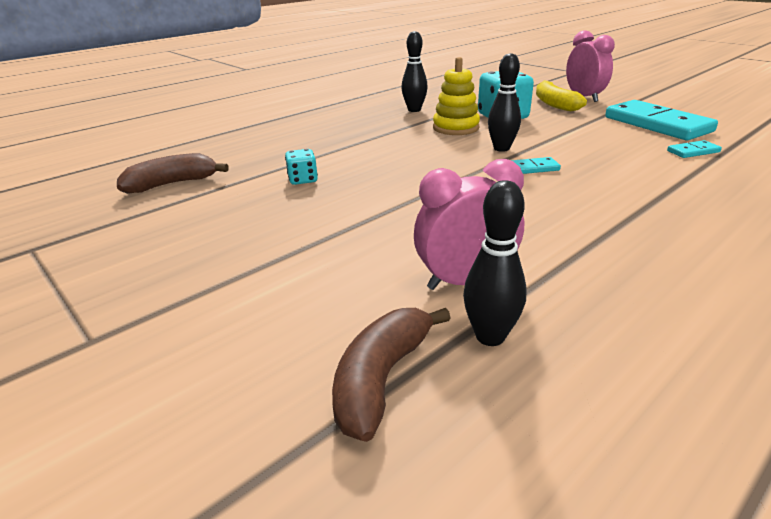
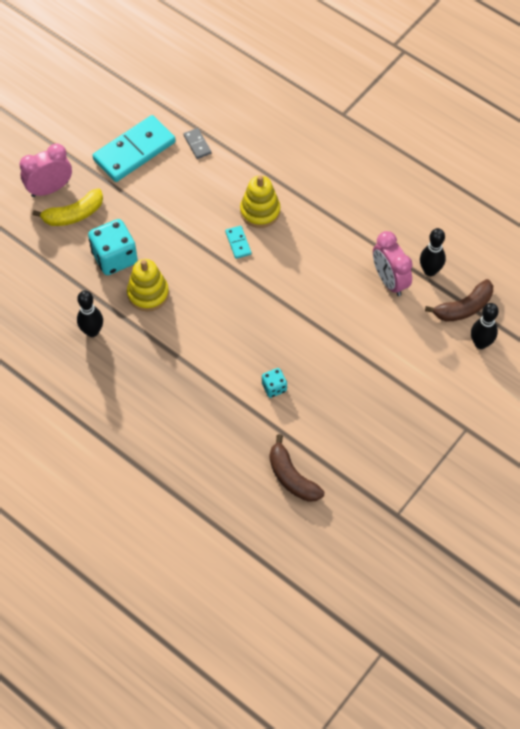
camera: 100 degrees left, 30 degrees up
(381, 379) = (463, 308): brown banana -> brown banana turned 45 degrees counterclockwise
(501, 148) = (198, 261): black bowling pin -> black bowling pin (480, 343)
(593, 182) = (260, 211): none -> yellow stacking toy
(693, 151) = (197, 144): turquoise domino -> grey domino

